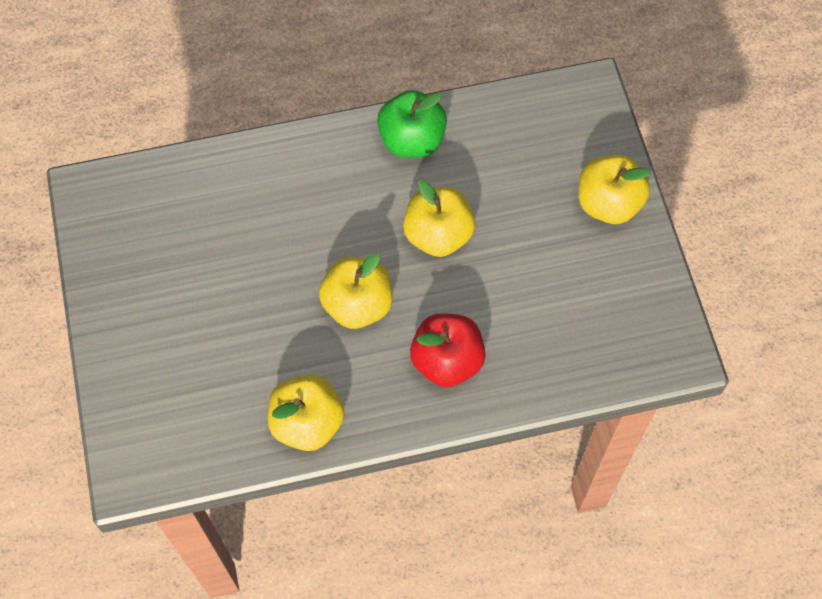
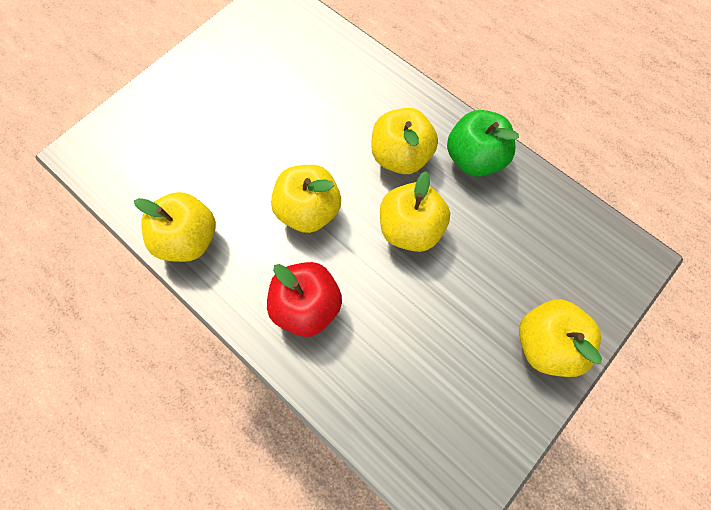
camera: 55 degrees right, 5 degrees up
(363, 196) = (400, 156): none -> yellow apple

